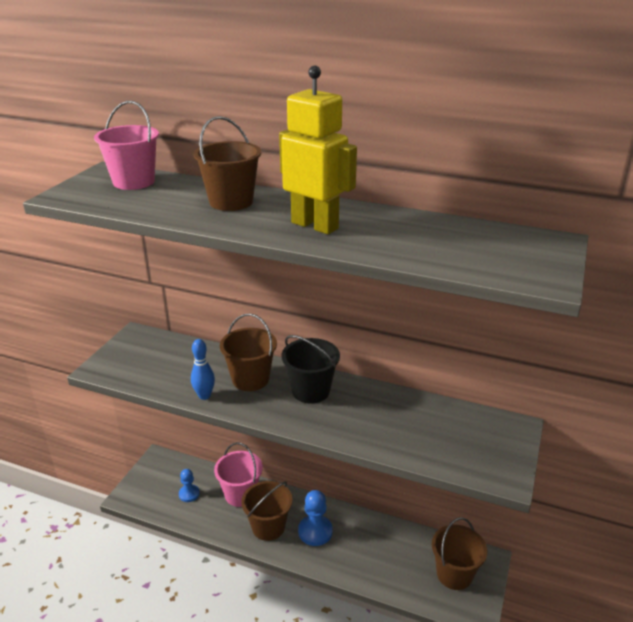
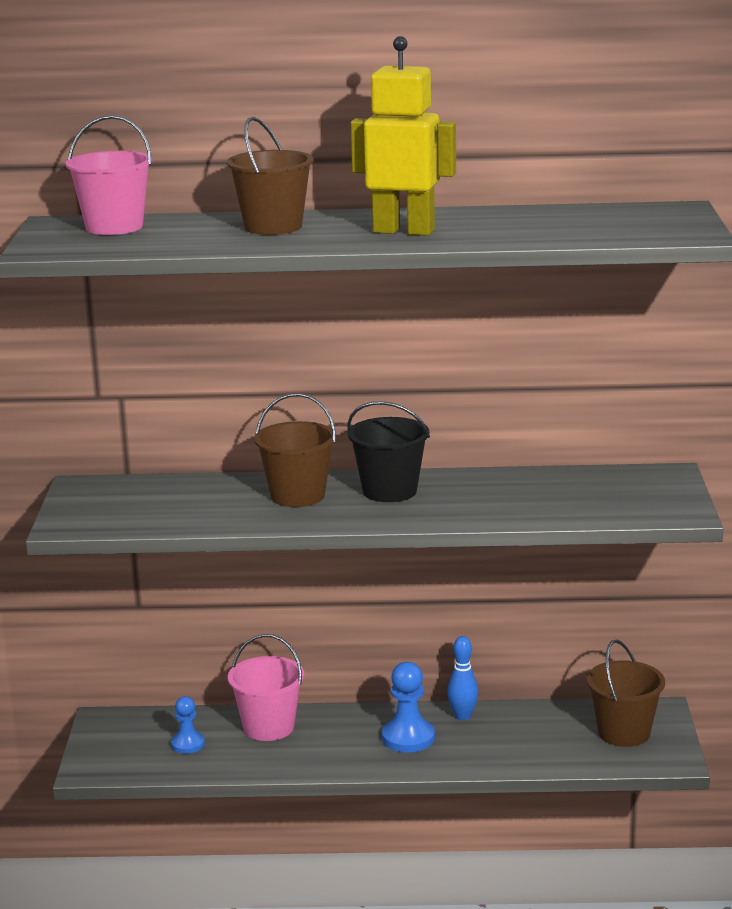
camera: 20 degrees left, 10 degrees down
(204, 396) = (249, 520): blue bowling pin -> blue bowling pin (463, 716)
(268, 527) = (336, 749): brown bucket -> none

